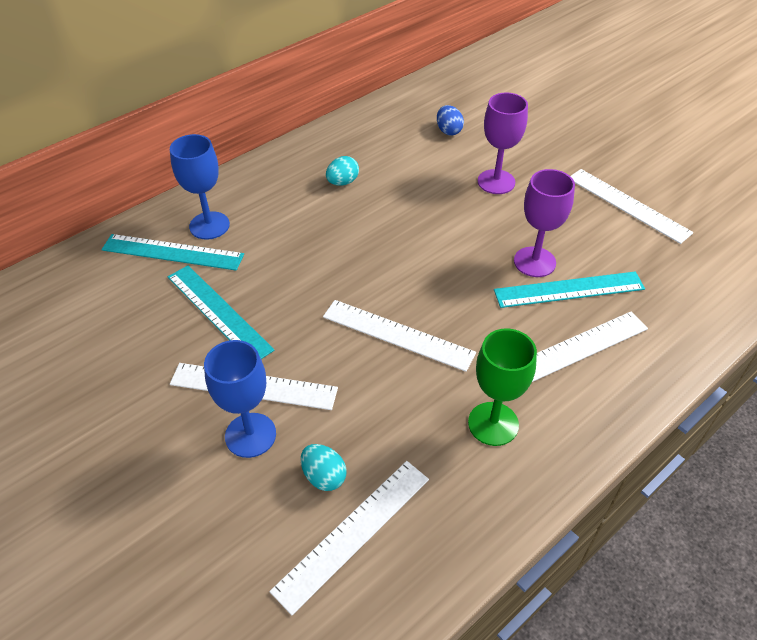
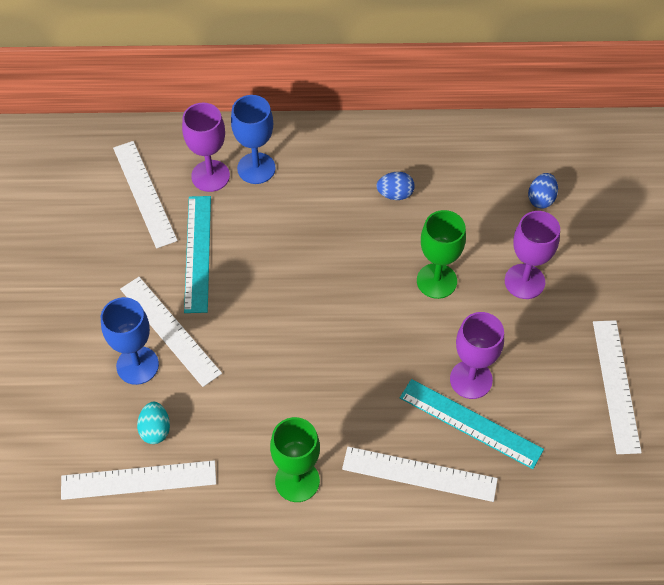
camera: 40 degrees right, 10 degrees up
(172, 252) = (210, 176): turquoise ruler -> purple goblet
(342, 182) = (395, 194): turquoise egg -> blue egg
(397, 334) = (302, 363): white ruler -> white ruler (144, 193)
(436, 217) = (436, 281): none -> green goblet

